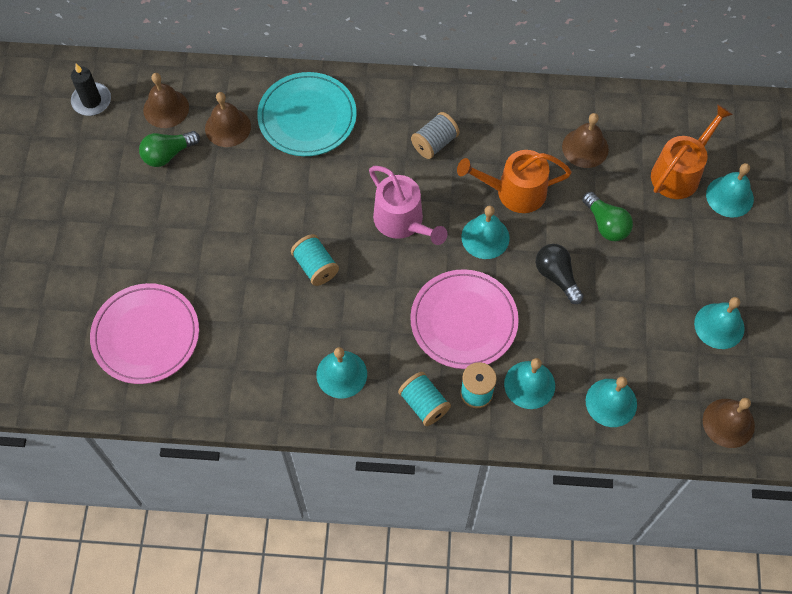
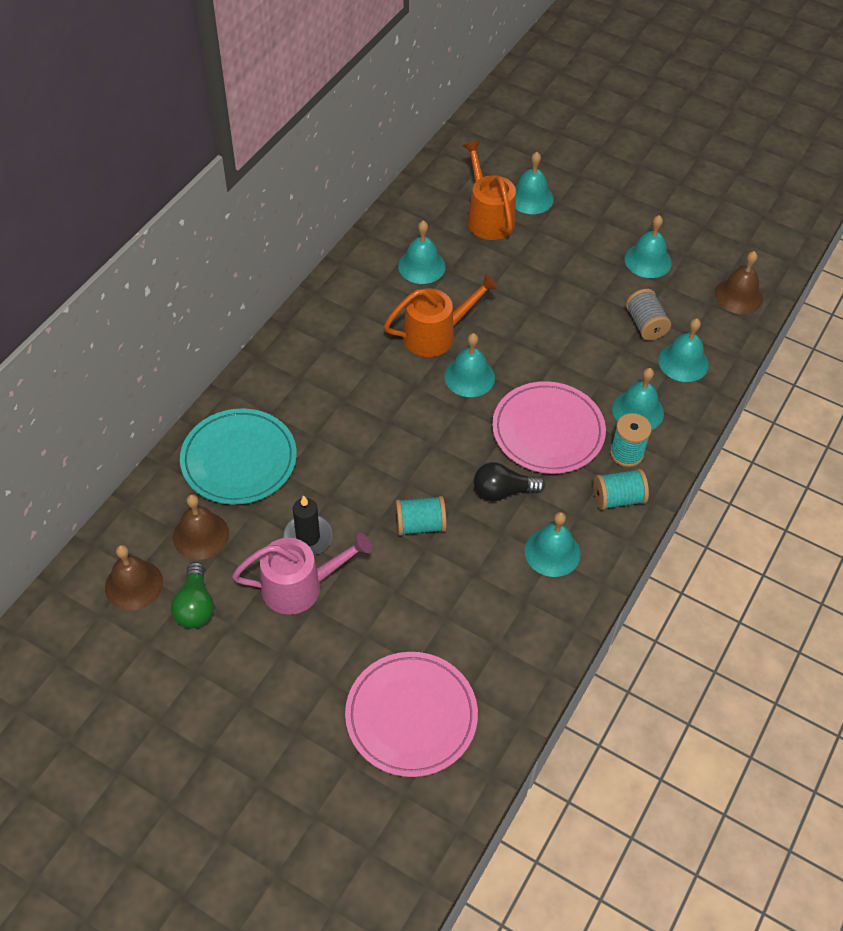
camera: 65 degrees left, 10 degrees down
(91, 101) = (67, 657): black candle -> black candle (308, 537)
(402, 221) = (413, 432): pink watering can -> pink watering can (300, 586)
(434, 143) = (342, 370): grey spool -> grey spool (645, 324)
(514, 192) = (435, 335): orange watering can -> orange watering can turned 135 degrees counterclockwise
(557, 276) = (540, 344): black light bulb -> black light bulb (503, 491)
(585, 148) = (421, 266): brown bell -> turquoise bell
(606, 224) = (508, 287): green light bulb -> none

